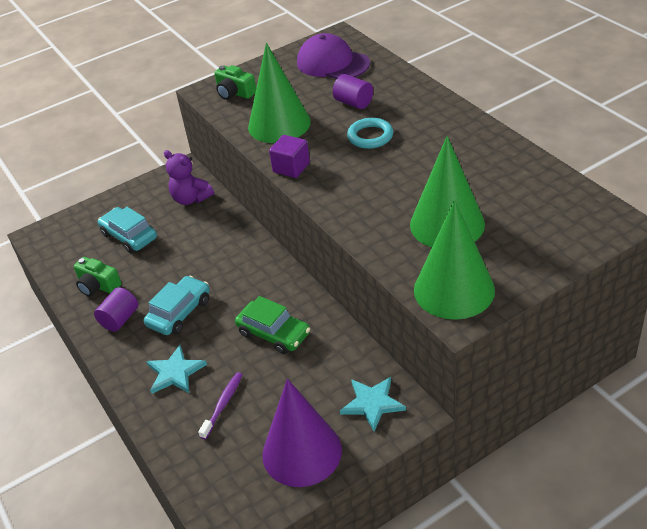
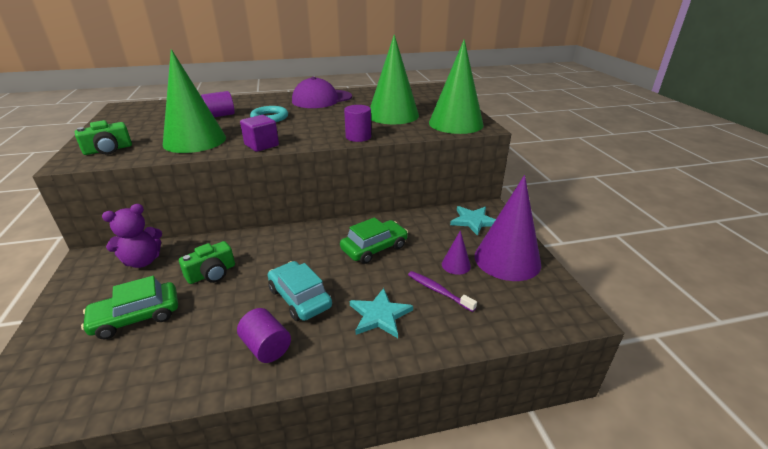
camera: 75 degrees left, 10 degrees down
(98, 285) = (188, 359): green camera -> green camera (212, 273)
(129, 236) = (136, 317): turquoise car -> green car
(272, 408) = (456, 265): none -> purple cone
(332, 63) = (155, 113): purple cap -> purple cap (322, 99)
(352, 222) = (358, 137): none -> purple cylinder

